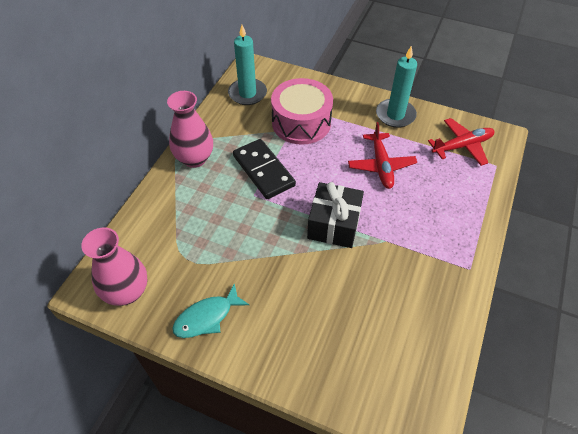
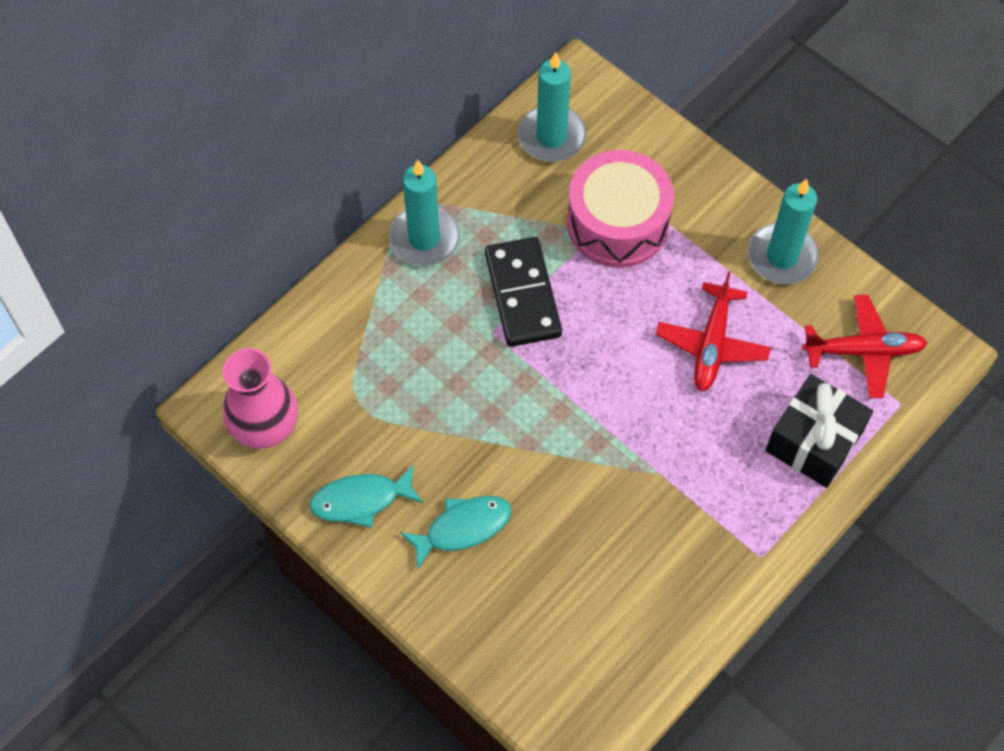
camera: 20 degrees right, 10 degrees up
(194, 158) = (424, 238): pink vase -> turquoise candle
(281, 312) = (463, 528): none -> turquoise fish
(334, 224) = (592, 421): black gift -> black gift (814, 441)

